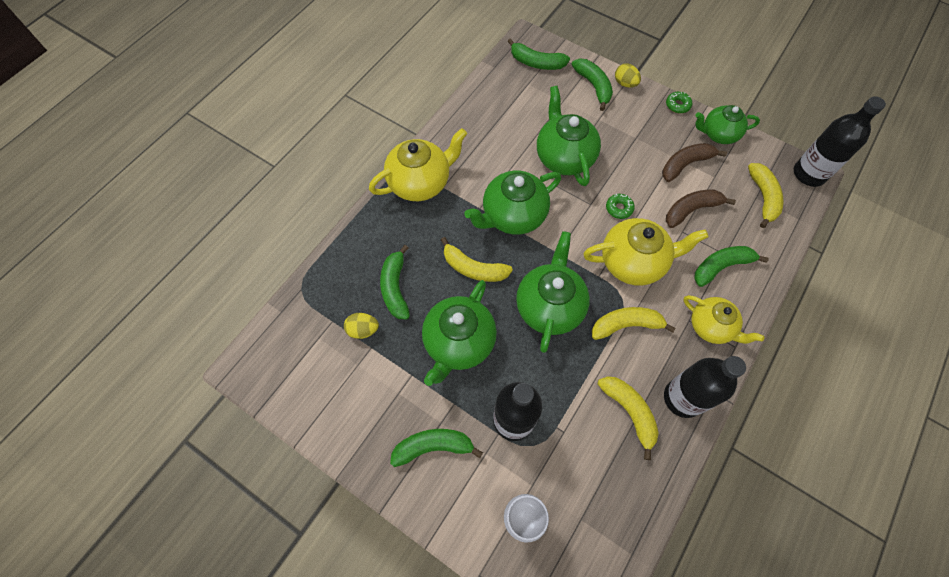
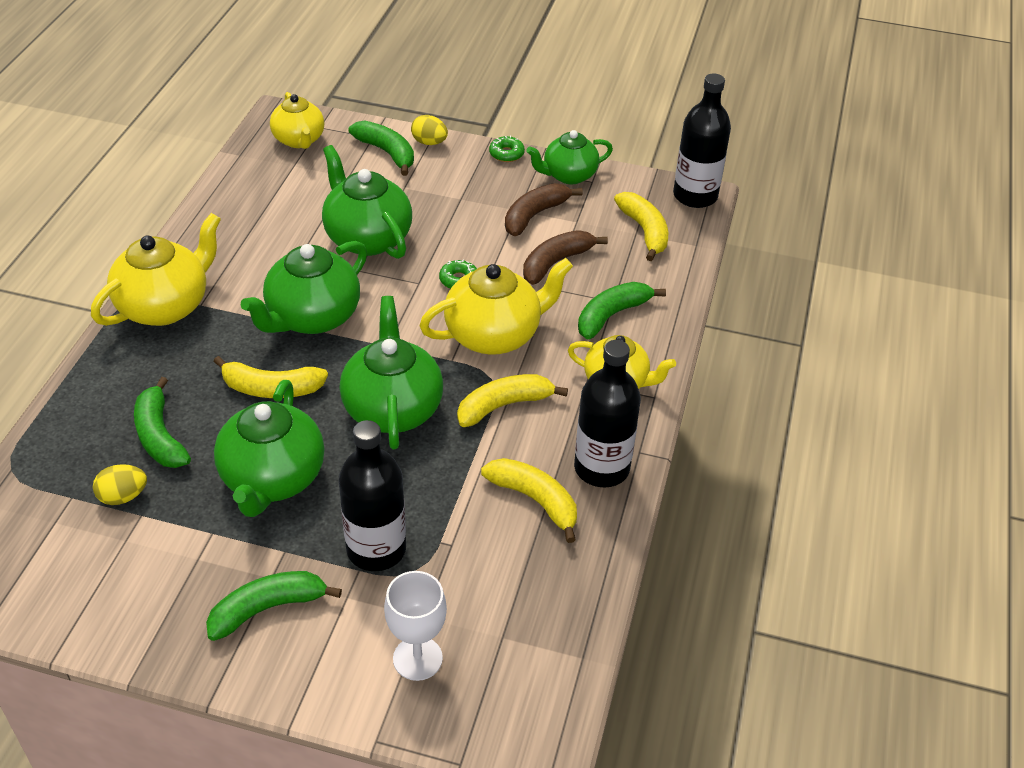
camera: 20 degrees left, 20 degrees down
(536, 63) = (299, 140): green banana -> yellow teapot

